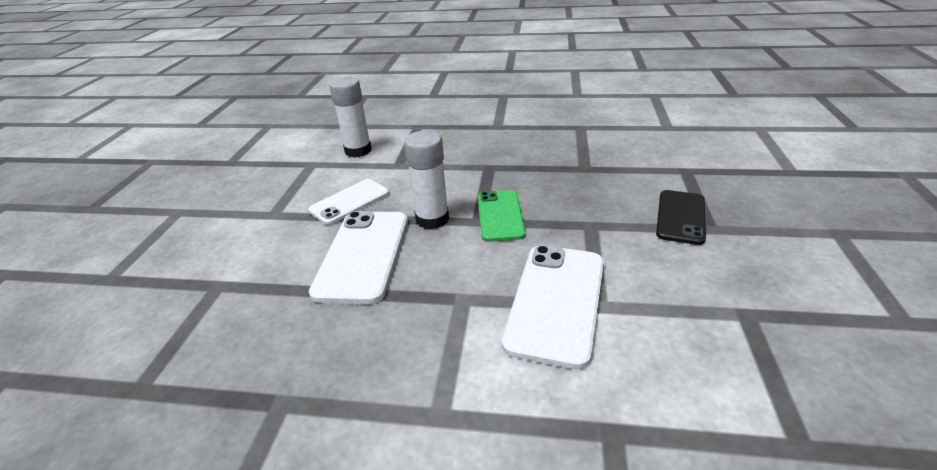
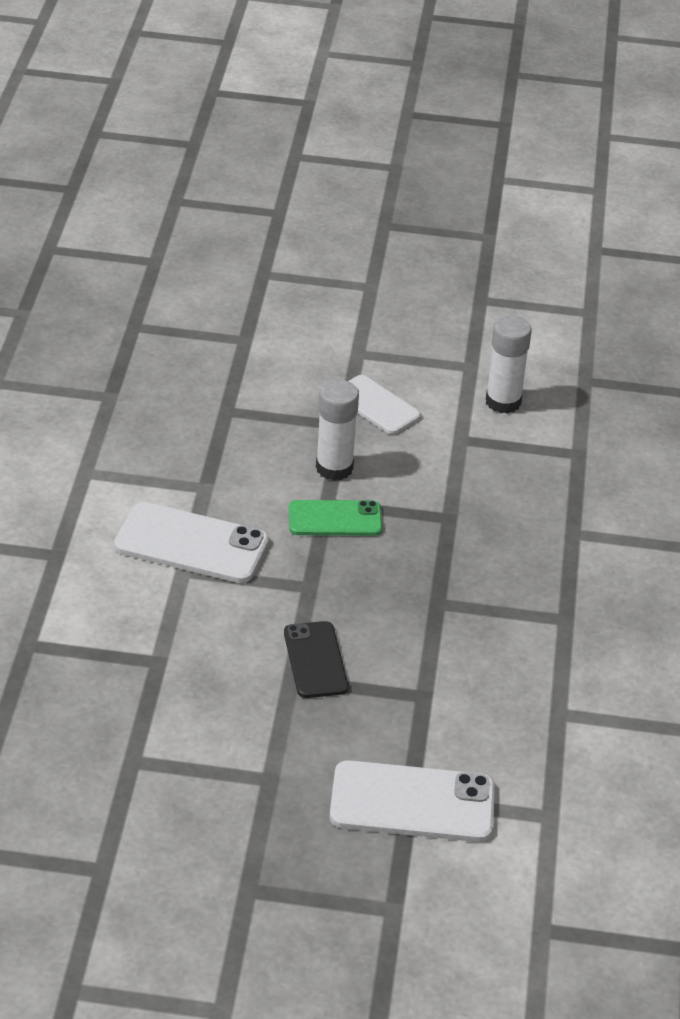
camera: 85 degrees right, 5 degrees up
(363, 255) = (276, 423): white phone -> white phone (412, 803)
(680, 217) = (315, 660): black phone -> black phone turned 60 degrees clockwise

